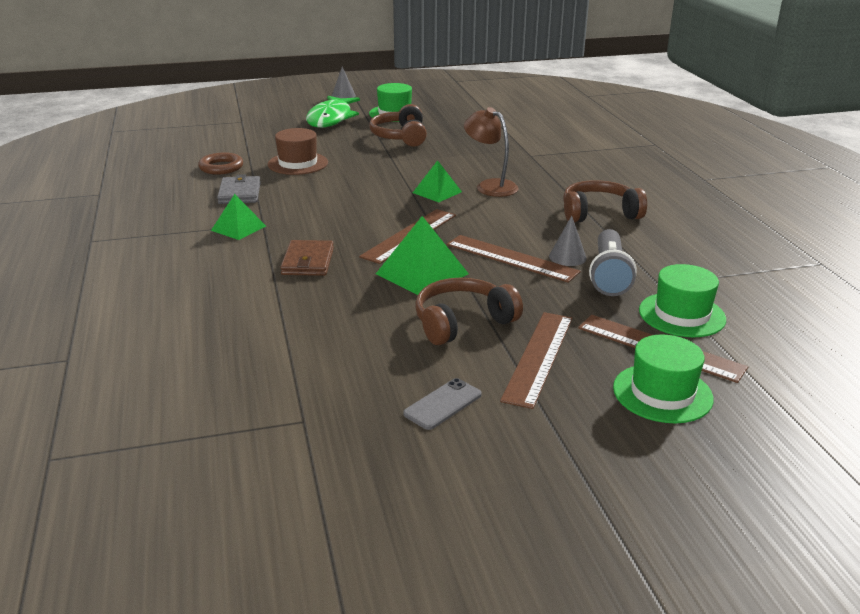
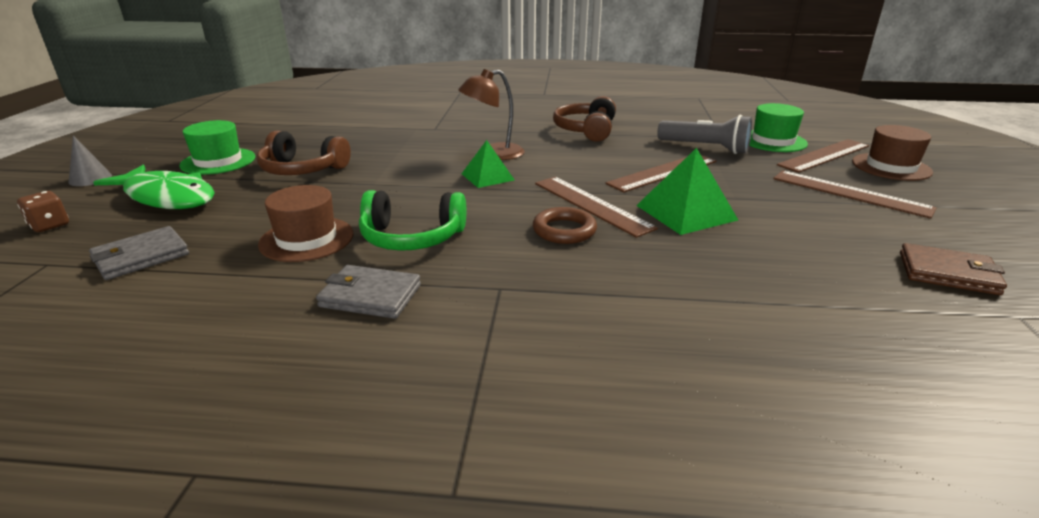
camera: 70 degrees left, 0 degrees up
(221, 167) = (239, 303): brown ring -> brown ring (564, 230)
(238, 228) = (503, 309): green pyramid -> none
(257, 135) = (141, 257): none -> grey wallet
(281, 108) = (49, 225): none -> brown dice
(308, 261) = (637, 269): brown wallet -> brown wallet (948, 273)
(316, 188) = (412, 237): none -> green headphones
(443, 404) = (947, 241): grey phone -> none
(462, 322) = (791, 211): brown headphones -> none
(567, 257) = (667, 154): grey cone -> none
(662, 393) = (891, 167): green hat -> brown hat

